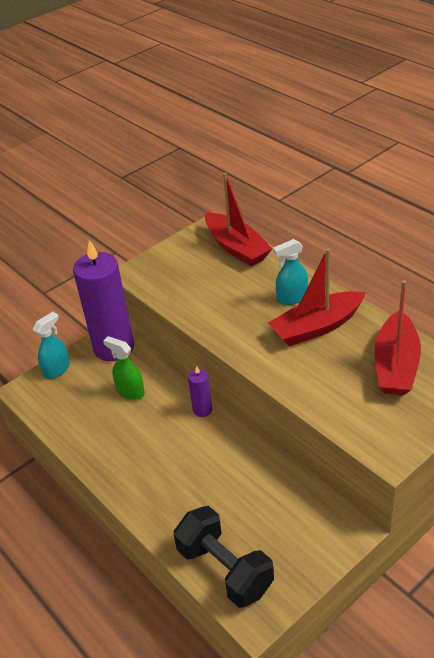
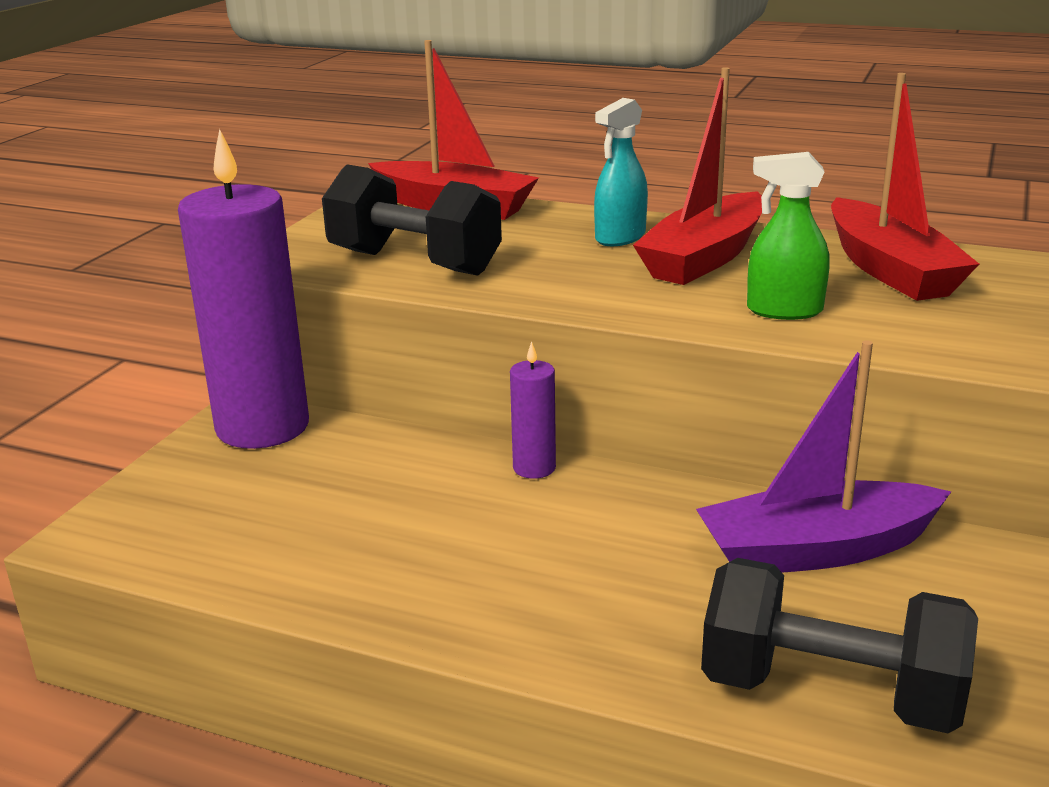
camera: 30 degrees left, 15 degrees down
(57, 369) = (150, 486): turquoise spray bottle -> none
(130, 391) = (354, 479): green spray bottle -> green spray bottle (784, 311)
(188, 291) = (414, 263): none -> black dumbbell
(279, 499) = (816, 550): none -> purple boat

